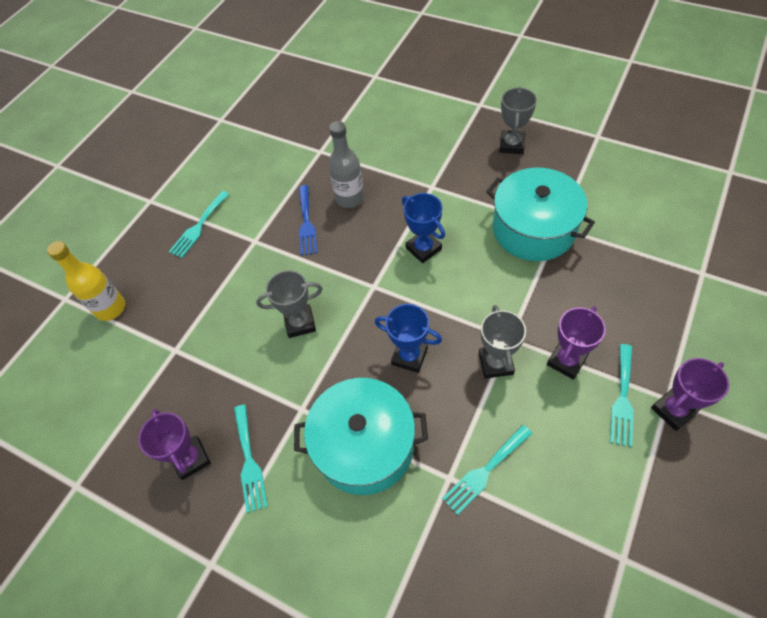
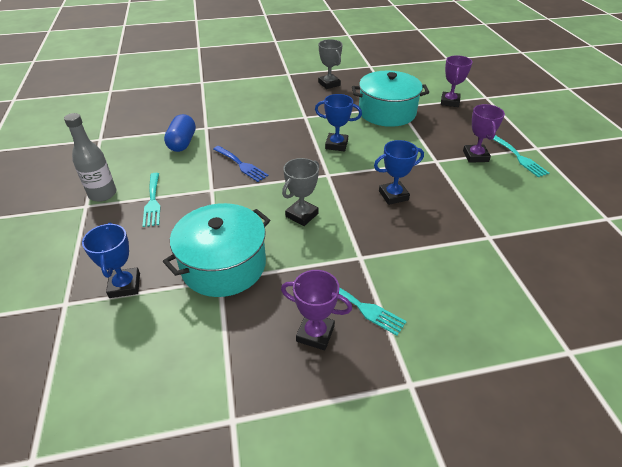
camera: 45 degrees left, 15 degrees down
(110, 308) = (125, 285): yellow bottle -> blue trophy
(281, 162) = (182, 143): none -> blue capsule
(350, 198) = (257, 141): grey bottle -> grey bottle (103, 194)
(364, 445) = (424, 251): turquoise pot -> turquoise pot (223, 265)
(485, 471) = (502, 223): turquoise fork -> none
(496, 363) = (443, 174): grey trophy -> none
(673, 410) = (545, 151): purple trophy -> purple trophy (450, 102)

